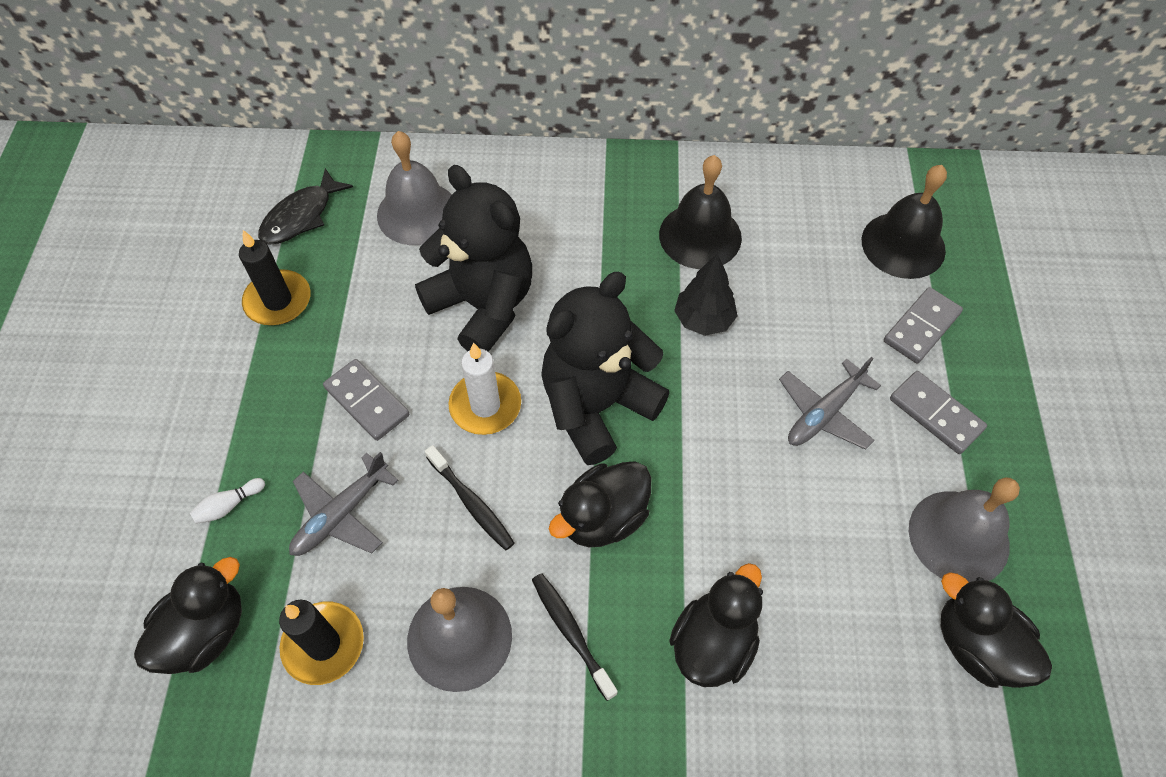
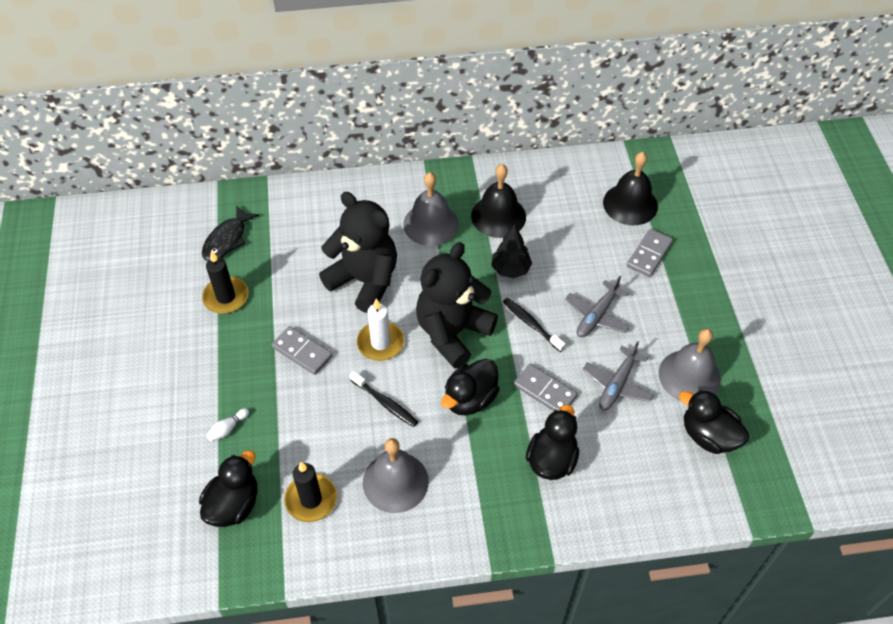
camera: 10 degrees left, 5 degrees down
(341, 514) = (302, 422): grey plane -> grey plane (617, 385)
(417, 213) = (306, 226): grey bell -> grey bell (431, 224)
(571, 632) = (464, 468): black toothbrush -> black toothbrush (531, 324)
(935, 414) = (665, 306): grey domino -> grey domino (544, 391)

